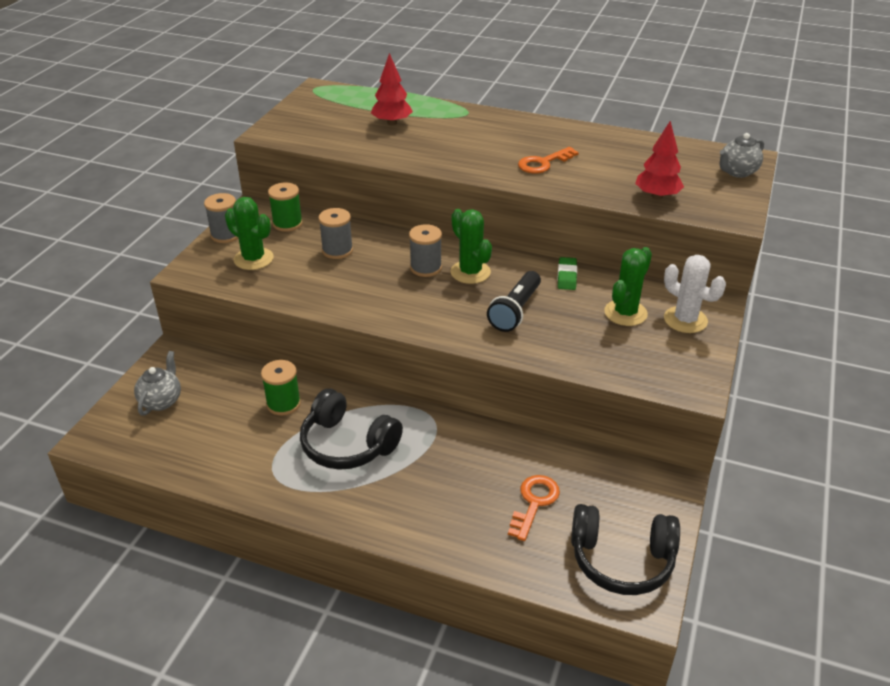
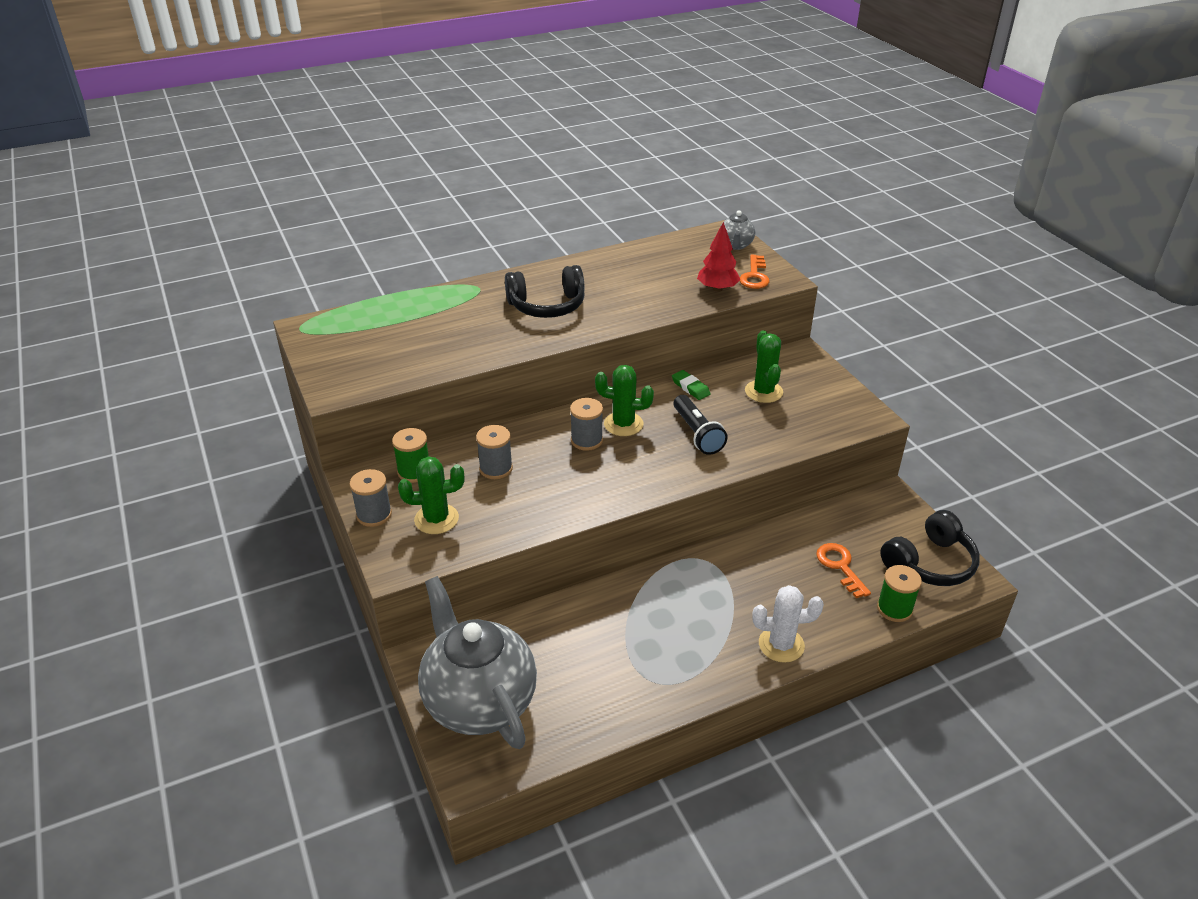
camera: 45 degrees left, 0 degrees up
(161, 401) = (479, 701): grey teapot -> grey teapot, size x2.29
(283, 404) = (581, 628): green spool -> green spool (894, 609)
(347, 444) = (674, 621): black headphones -> black headphones (547, 306)
(392, 123) = (431, 327): red tree -> none
(543, 163) = (605, 302): orange key -> orange key (754, 276)
(685, 320) = (802, 375): white cactus -> white cactus (781, 645)

